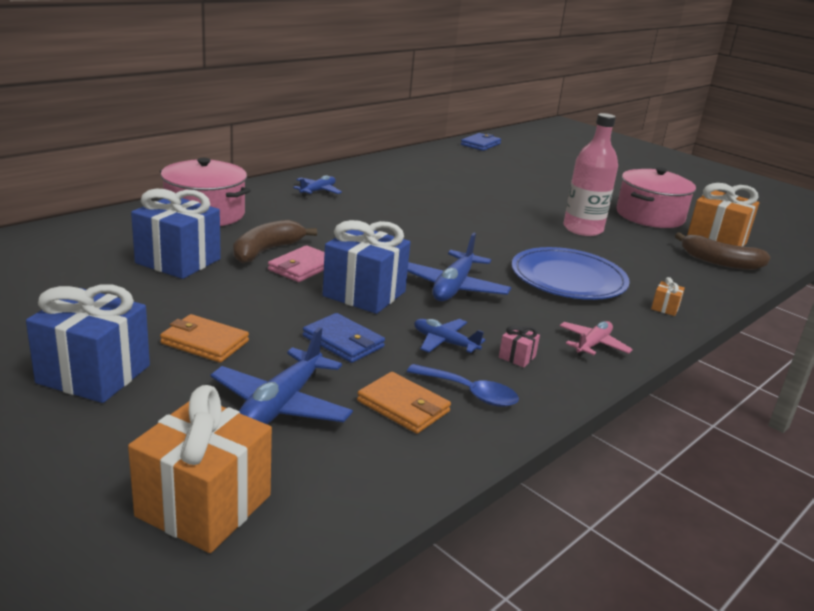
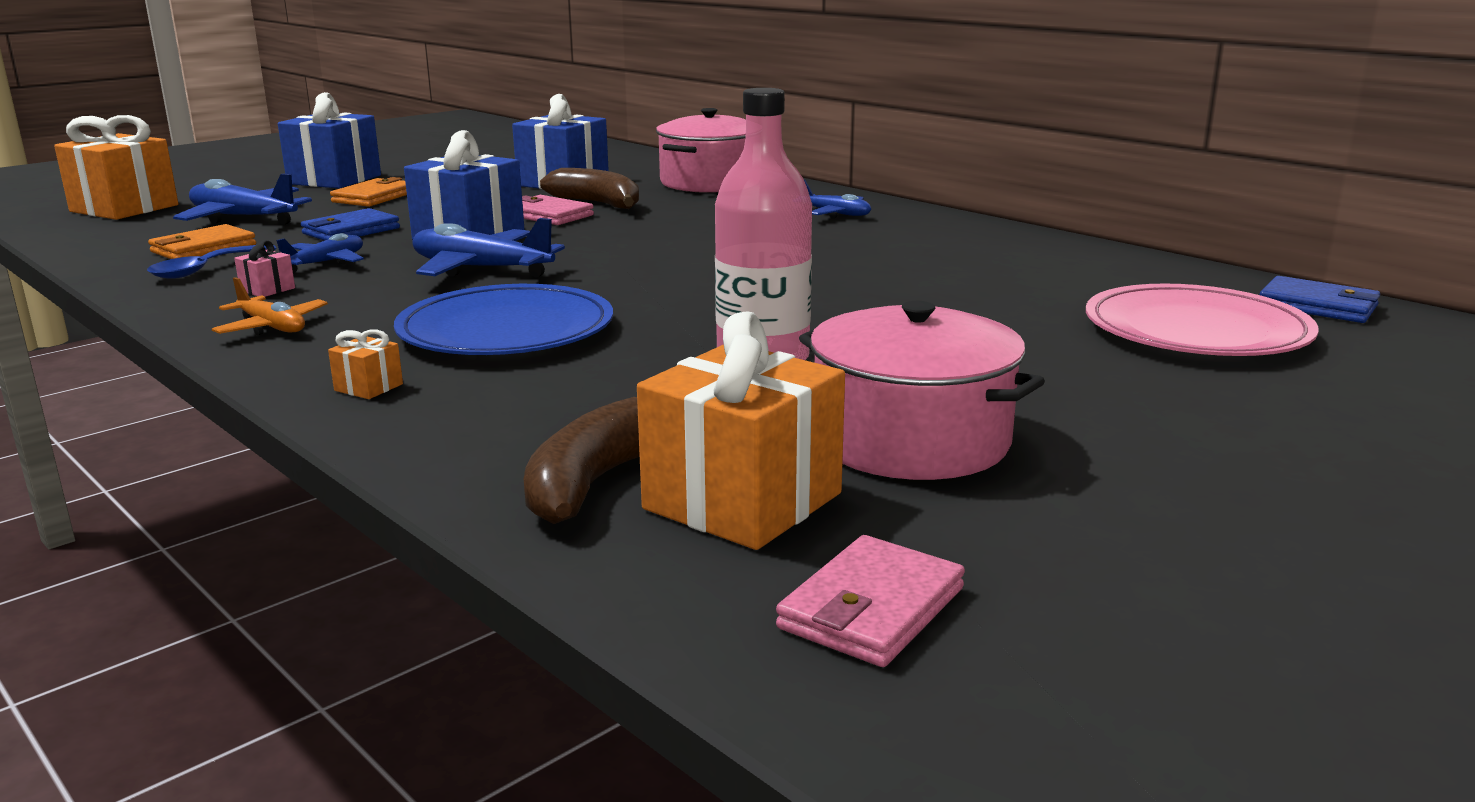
camera: 95 degrees right, 5 degrees down
(516, 164) = (1196, 331): none -> pink plate
(593, 344) = (272, 327): pink plane -> orange plane
(763, 233) = (871, 608): none -> pink wallet

